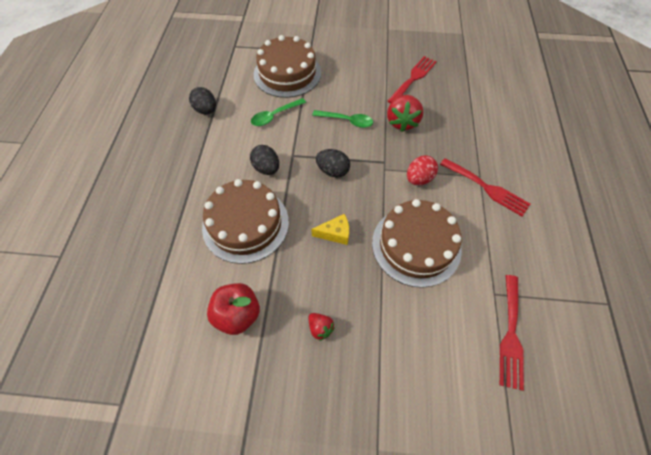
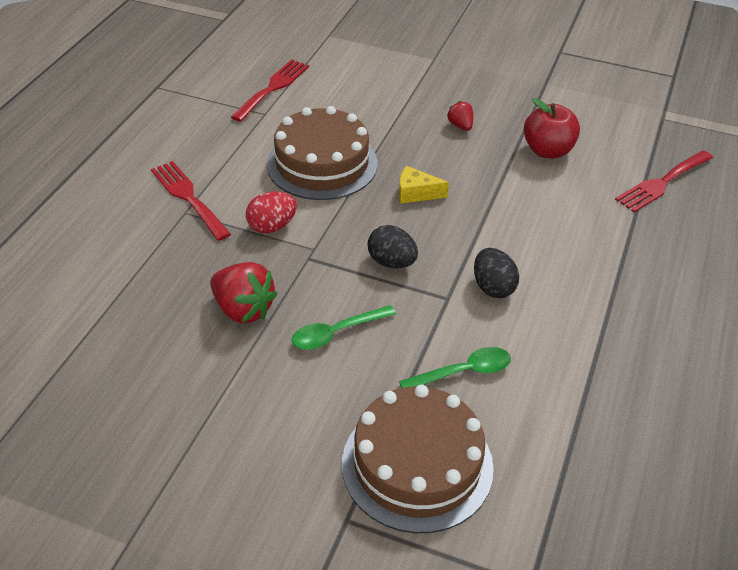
camera: 165 degrees left, 15 degrees down
(206, 110) = (596, 415): black egg -> none
(245, 224) = (532, 226): brown cake -> none
(346, 121) = (337, 333): green spoon -> green spoon turned 60 degrees counterclockwise
(402, 122) = (243, 309): red strawberry -> red strawberry turned 105 degrees clockwise
(413, 78) = (165, 388): red fork -> red fork (662, 183)

